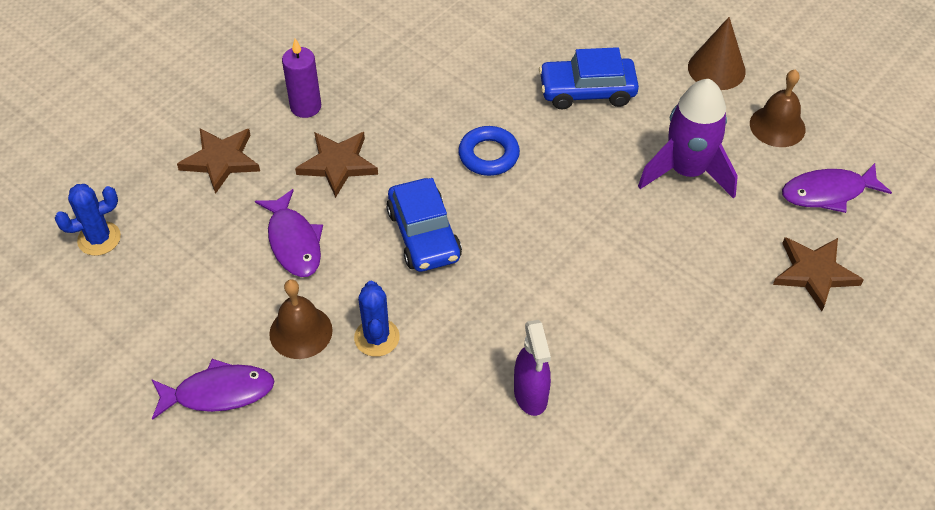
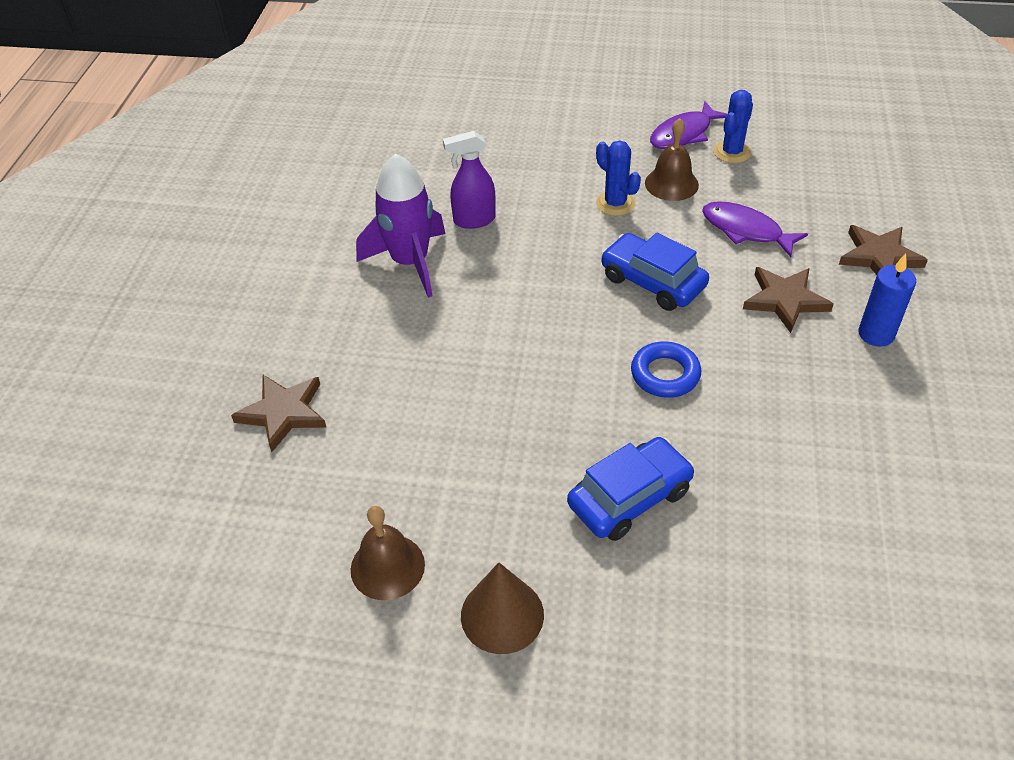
camera: 150 degrees right, 5 degrees down
(99, 239) = (882, 169): blue cactus -> blue cactus (732, 152)
(306, 107) = (876, 334): purple candle -> blue candle
(530, 395) = (474, 220): purple spray bottle -> purple spray bottle turned 60 degrees counterclockwise
(687, 171) = (460, 456): purple rocket -> purple rocket (410, 262)
(828, 193) = (297, 507): purple fish -> none

